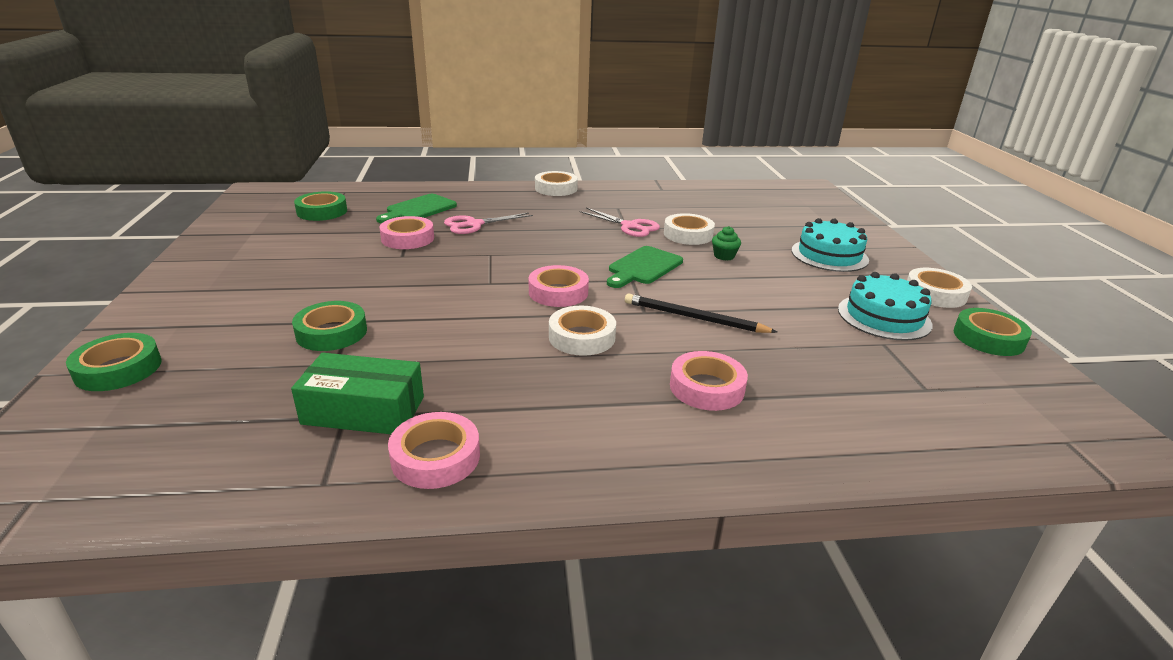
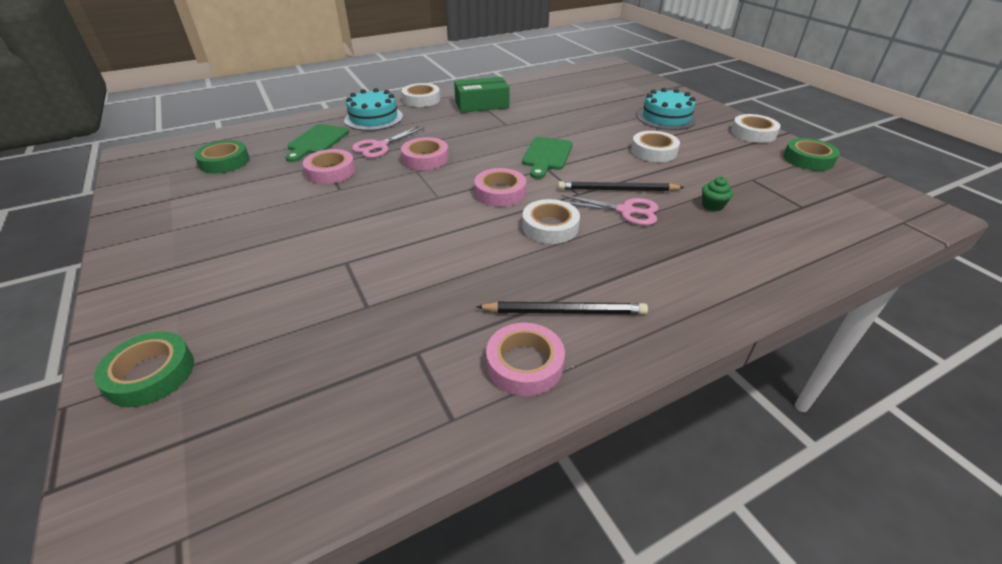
camera: 20 degrees left, 10 degrees up
(331, 332) = (338, 278): green tape -> none
(363, 410) = (429, 342): green box -> green box (481, 104)
(522, 421) = (565, 311): none -> black pencil
(630, 226) = (508, 122): pink scissors -> pink scissors (626, 211)
(688, 234) = (557, 121): white tape -> white tape (653, 151)
(706, 387) = (670, 244): pink tape -> pink tape (425, 159)
(724, 256) = (597, 133): green cupcake -> green cupcake (712, 205)
(884, 317) = (737, 158): turquoise cake -> turquoise cake (373, 118)

